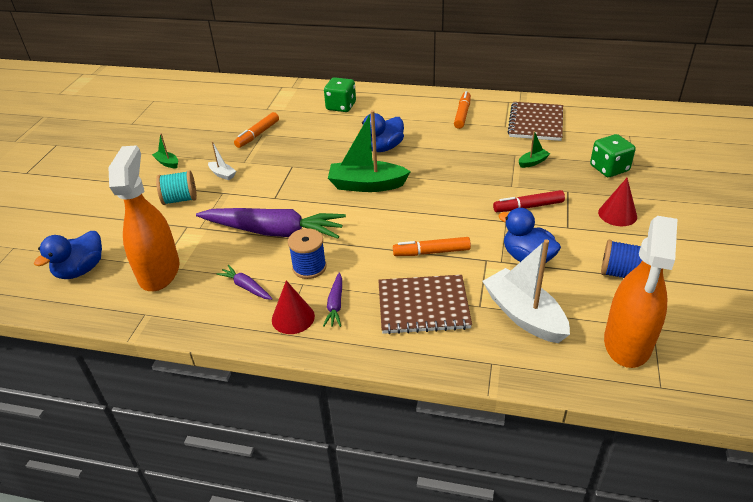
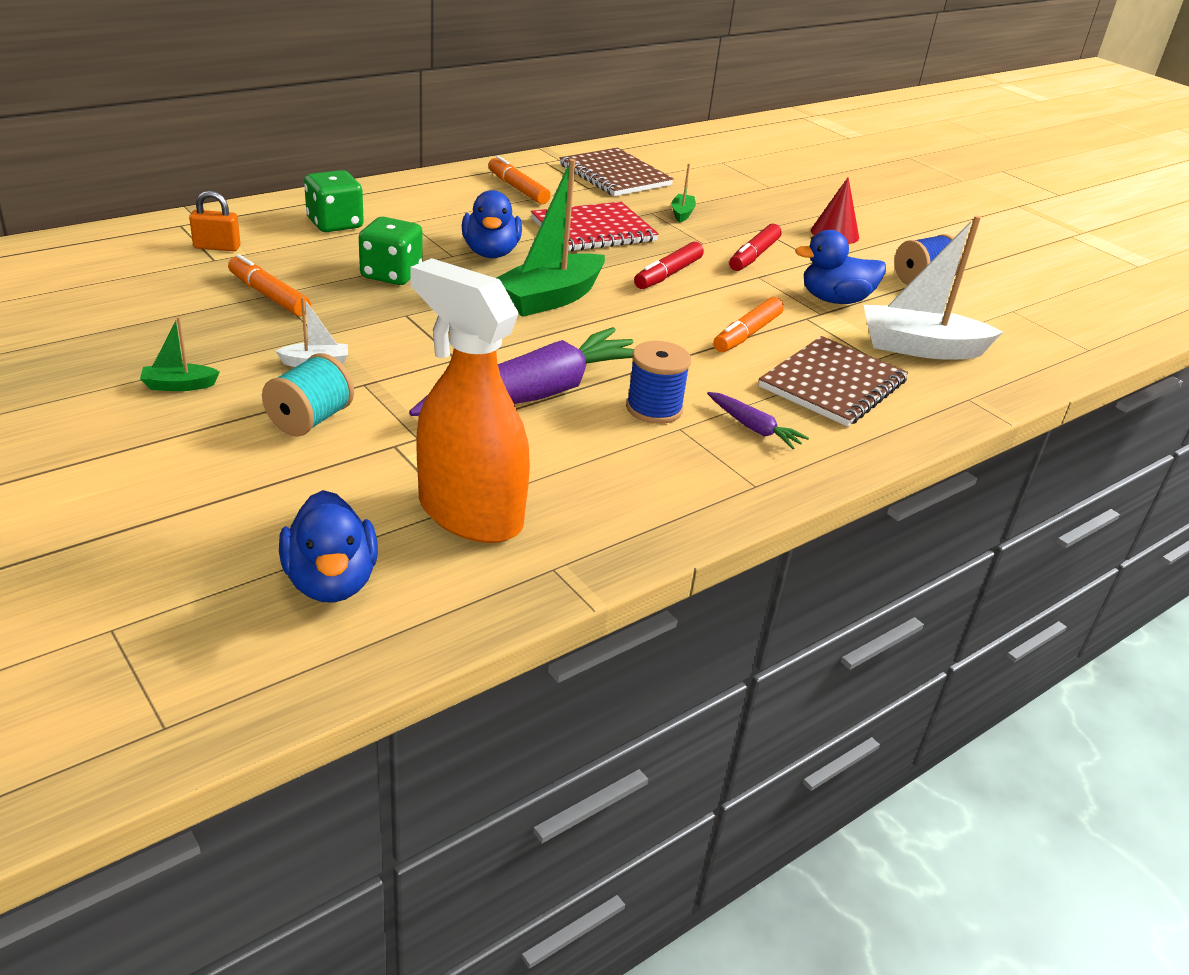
camera: 55 degrees left, 5 degrees down
(246, 287) = (623, 466): purple carrot -> none
(258, 134) = (269, 295): orange marker -> orange marker turned 150 degrees clockwise
(277, 103) = (217, 247): none -> orange padlock
(293, 318) = (737, 464): red cone -> none
(453, 197) = (668, 274): none -> red marker
(459, 154) = (593, 230): none -> red notebook
(609, 168) = (758, 197): green dice -> green dice (391, 274)
(627, 343) = (1019, 330): orange spray bottle -> none

